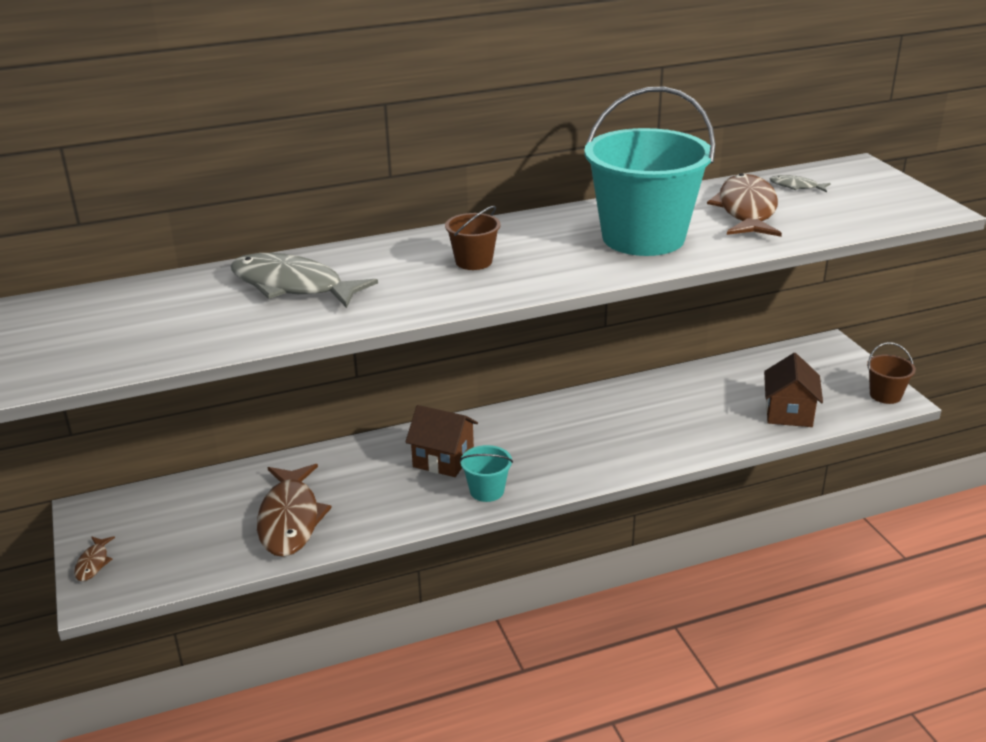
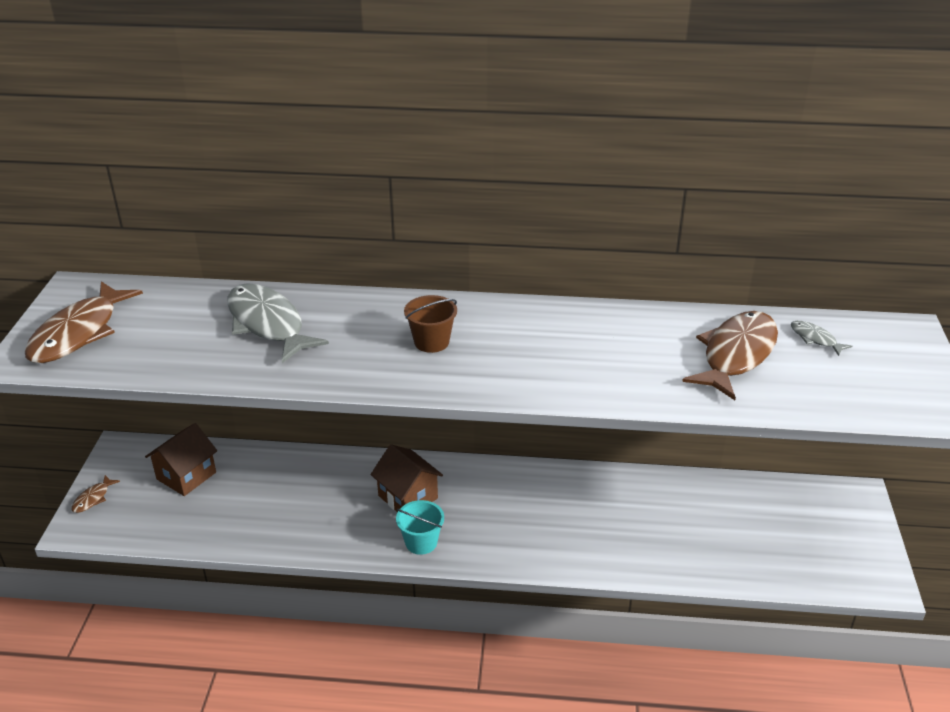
camera: 25 degrees right, 5 degrees up
(290, 519) = (252, 512): brown fish -> brown fish (79, 333)
(643, 237) = (605, 359): turquoise bucket -> none
(789, 413) = (757, 559): brown house -> brown house (186, 476)
(885, 395) = (875, 574): brown bucket -> none

